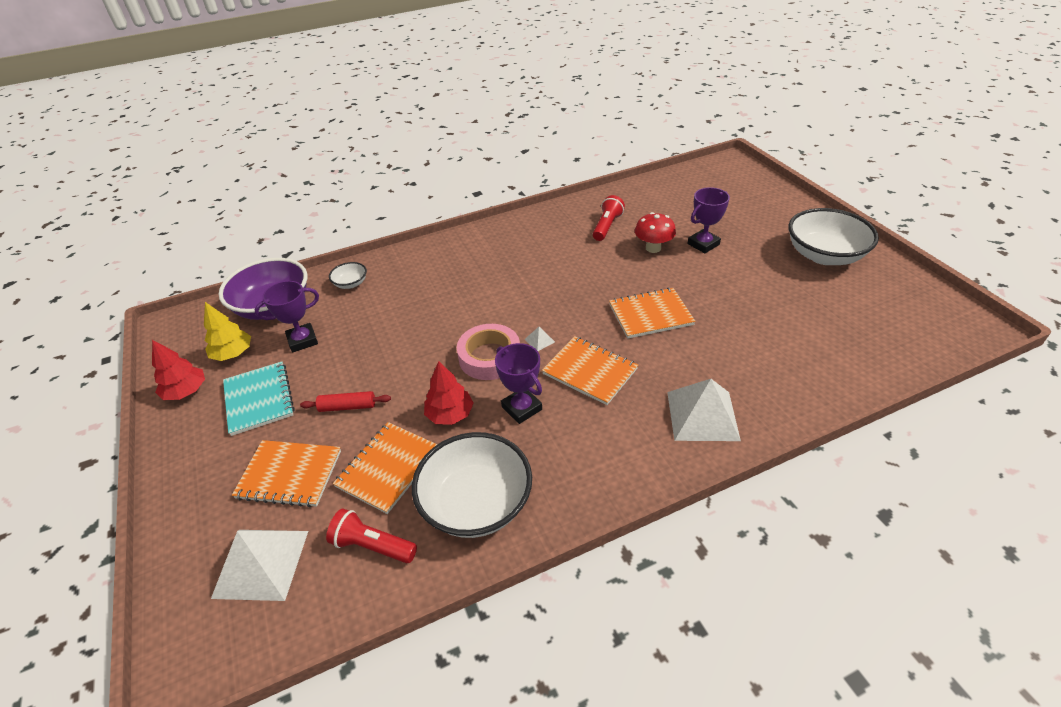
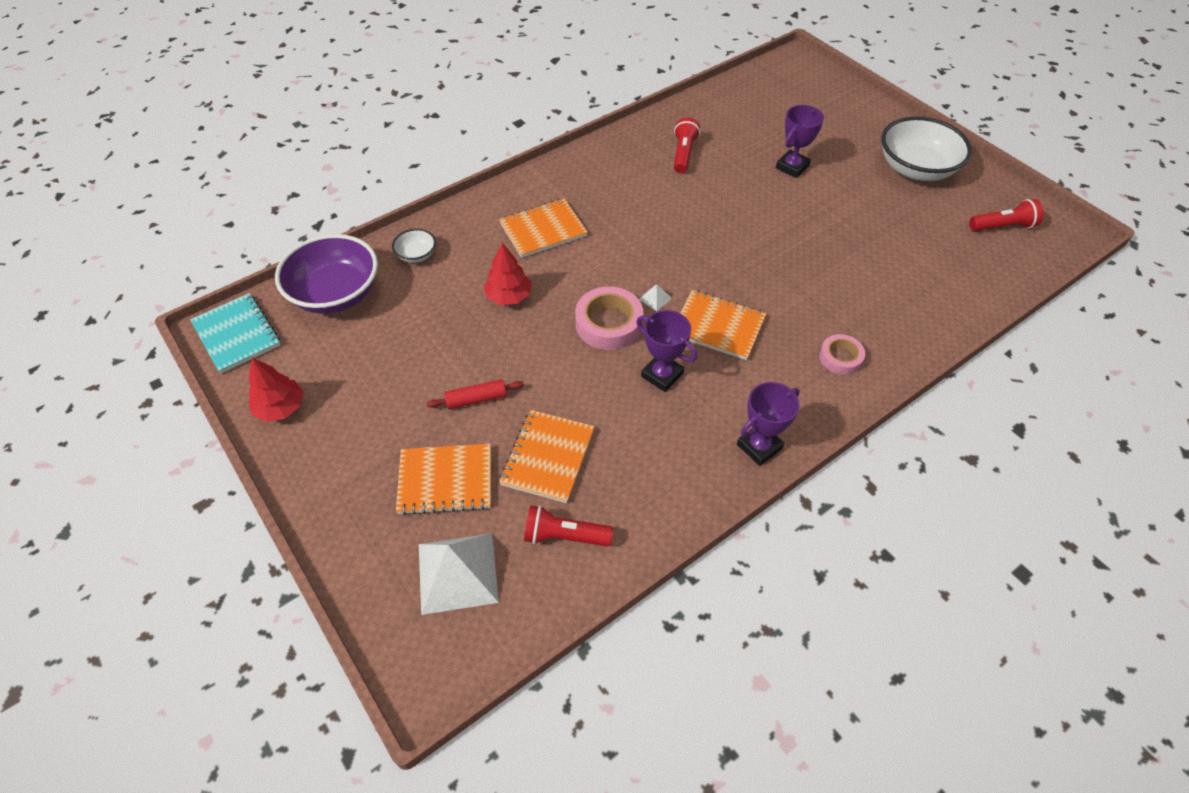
camera: 15 degrees left, 10 degrees up
(233, 354) = (314, 356): yellow tree -> none
(259, 399) = (372, 405): turquoise notebook -> turquoise notebook (237, 334)
(302, 340) = (390, 330): purple trophy -> purple trophy (759, 446)
(450, 414) = (590, 392): red tree -> red tree (508, 296)
(476, 503) = (651, 478): white bowl -> none
(650, 315) = (760, 256): orange notebook -> orange notebook (543, 230)
(653, 248) = (741, 177): red mushroom -> none
(702, 415) = (840, 358): white pyramid -> pink tape
(904, 313) = (1002, 226): none -> red flashlight

